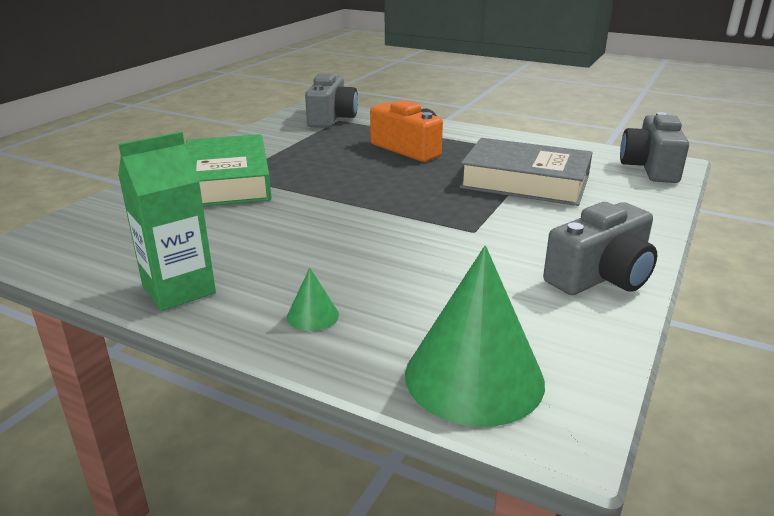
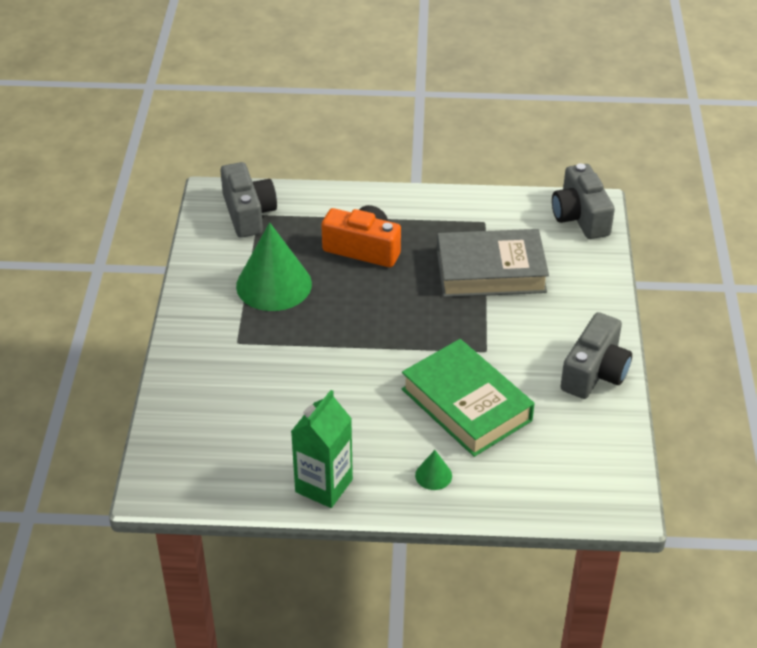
camera: 25 degrees left, 15 degrees up
(228, 181) = (240, 350): green book -> green book (466, 405)
(474, 377) = (560, 488): green cone -> green cone (274, 284)

